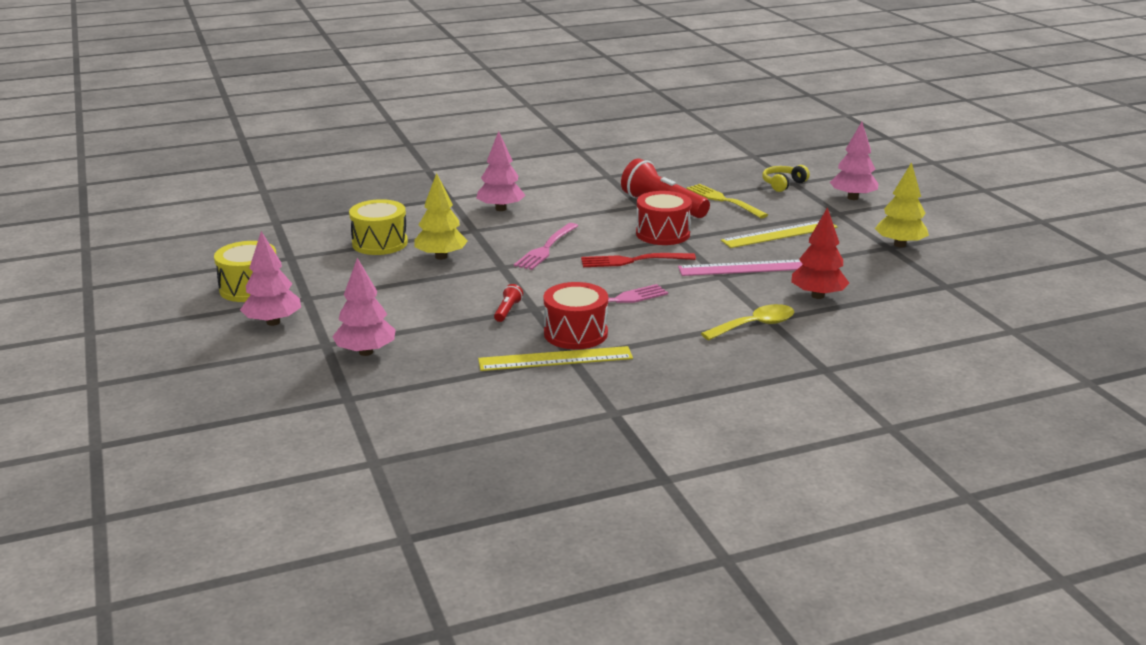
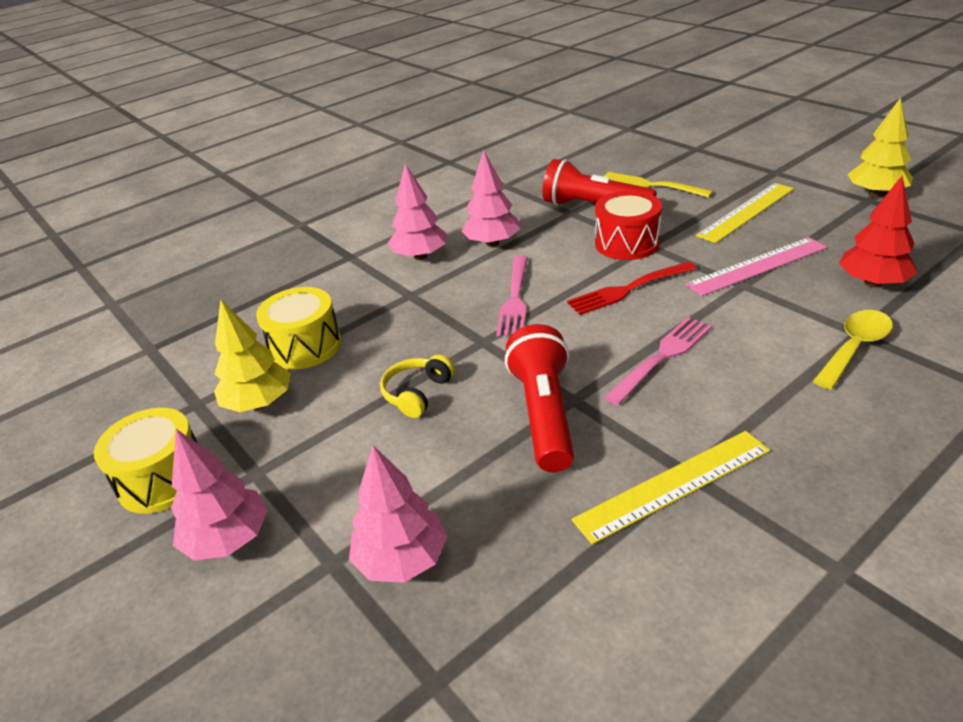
camera: 15 degrees left, 10 degrees up
(441, 257) = (397, 347): yellow tree -> yellow tree (259, 403)
(507, 311) = (543, 414): red flashlight -> red flashlight, size x2.30
(575, 333) = (660, 428): red drum -> none
(783, 184) = (688, 152): yellow headphones -> yellow headphones (417, 393)
(853, 198) = (770, 151): pink tree -> pink tree (492, 243)

